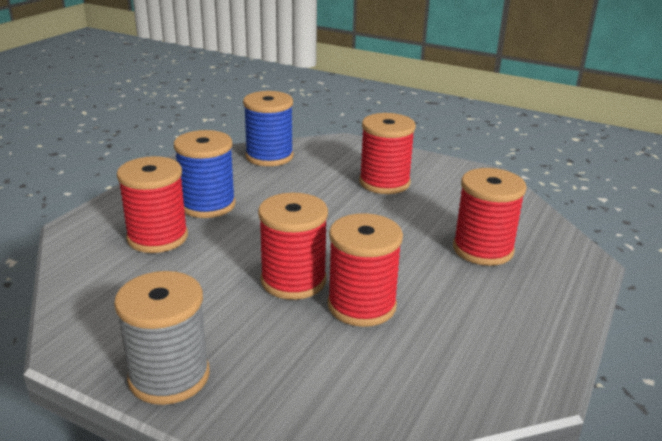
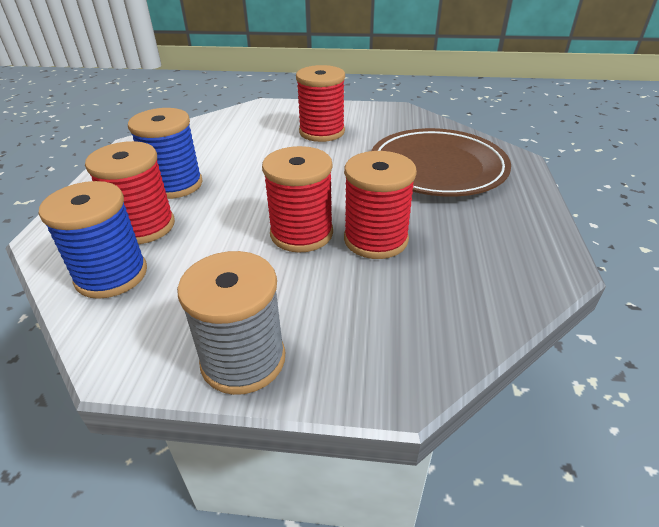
camera: 20 degrees left, 10 degrees up
(269, 156) = (206, 130): blue spool -> blue spool (111, 275)
(483, 249) = (437, 168): red spool -> brown plate

